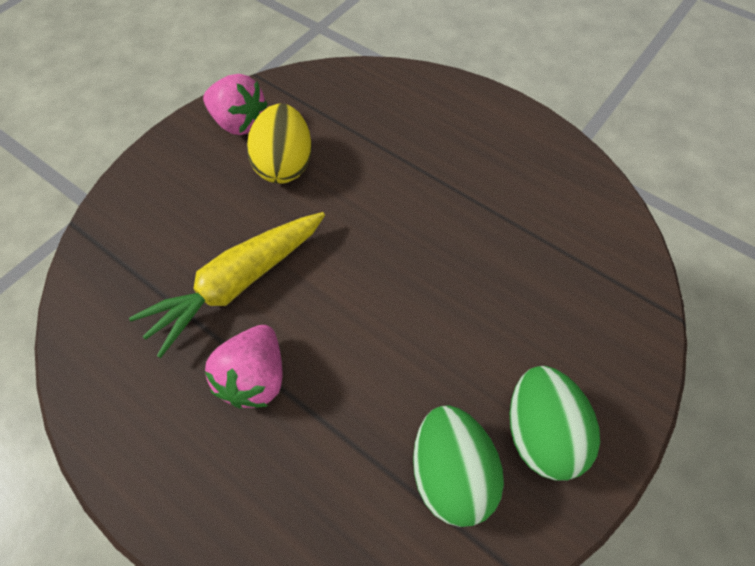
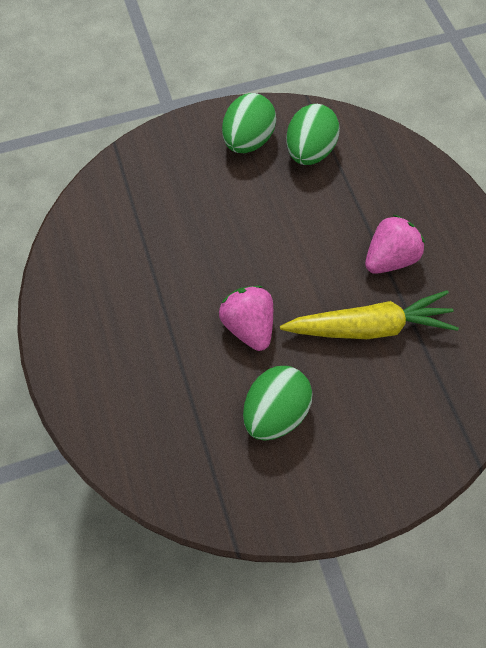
camera: 145 degrees left, 5 degrees up
(239, 123) = (287, 488): pink strawberry -> pink strawberry (248, 326)
(284, 165) = (275, 411): yellow egg -> green egg

